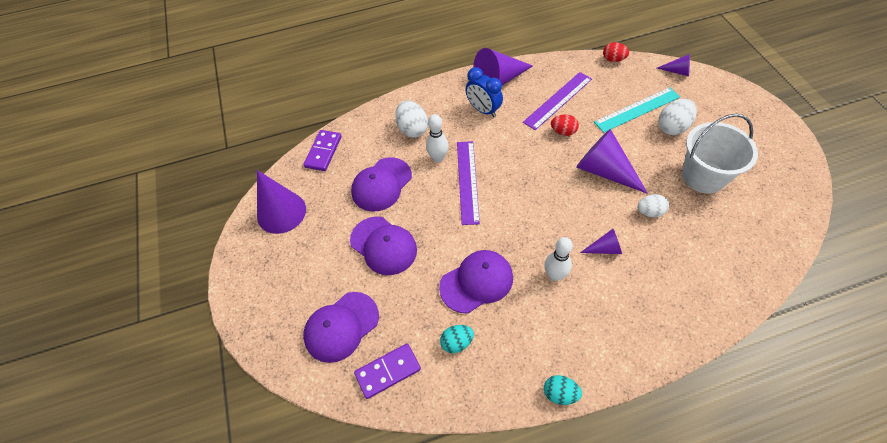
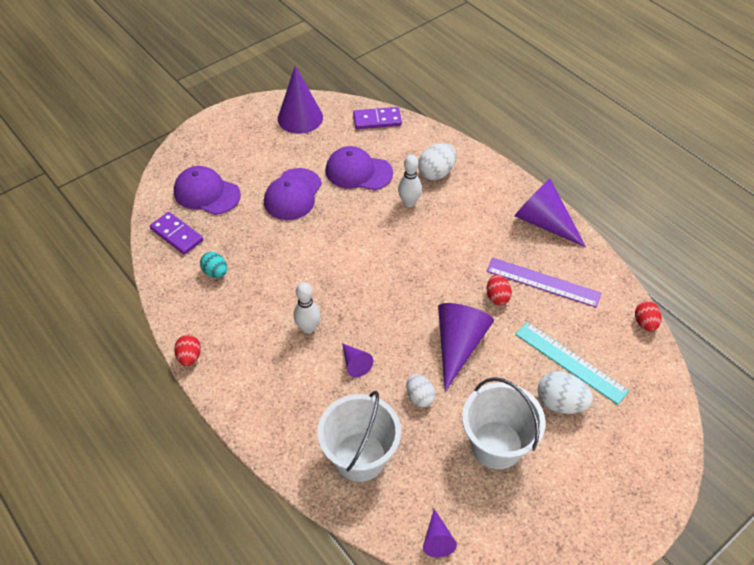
camera: 65 degrees right, 5 degrees down
(467, 181) = (391, 233): purple ruler -> none
(476, 282) = (279, 270): purple cap -> none
(483, 110) = (492, 220): blue clock -> none
(560, 393) = (189, 357): turquoise egg -> red egg
(677, 71) = (665, 395): purple cone -> purple cone (437, 539)
(701, 271) = (360, 456): none -> white bucket

